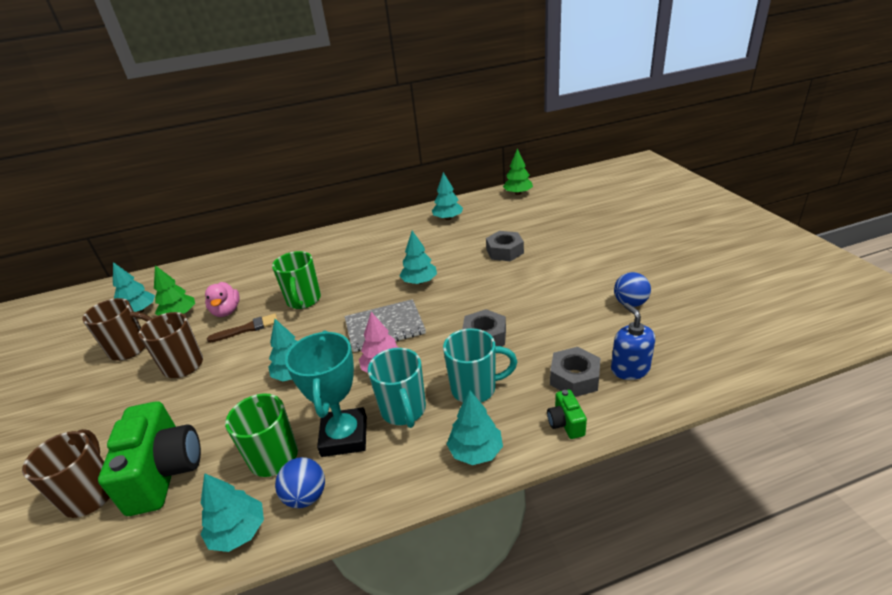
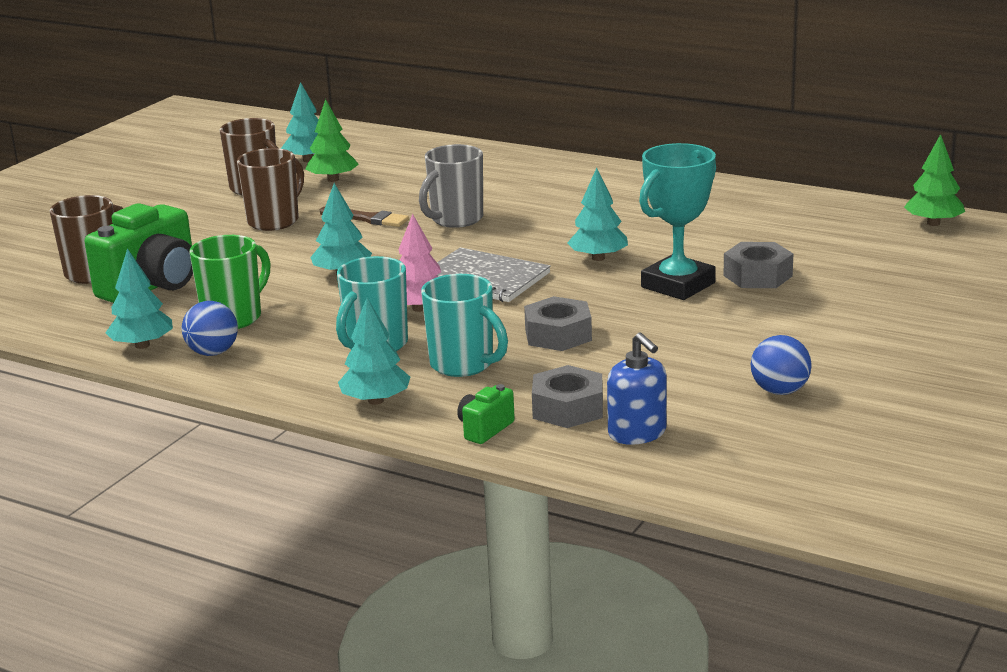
camera: 45 degrees right, 10 degrees down
(226, 311) = (375, 195): pink duck -> none
(303, 301) = (455, 220): green mug -> grey mug
(344, 436) = (301, 335): turquoise trophy -> turquoise trophy (678, 285)
(448, 218) = (771, 211): turquoise tree -> none
(630, 369) = (637, 433): blue soap dispenser -> blue soap dispenser turned 120 degrees clockwise

